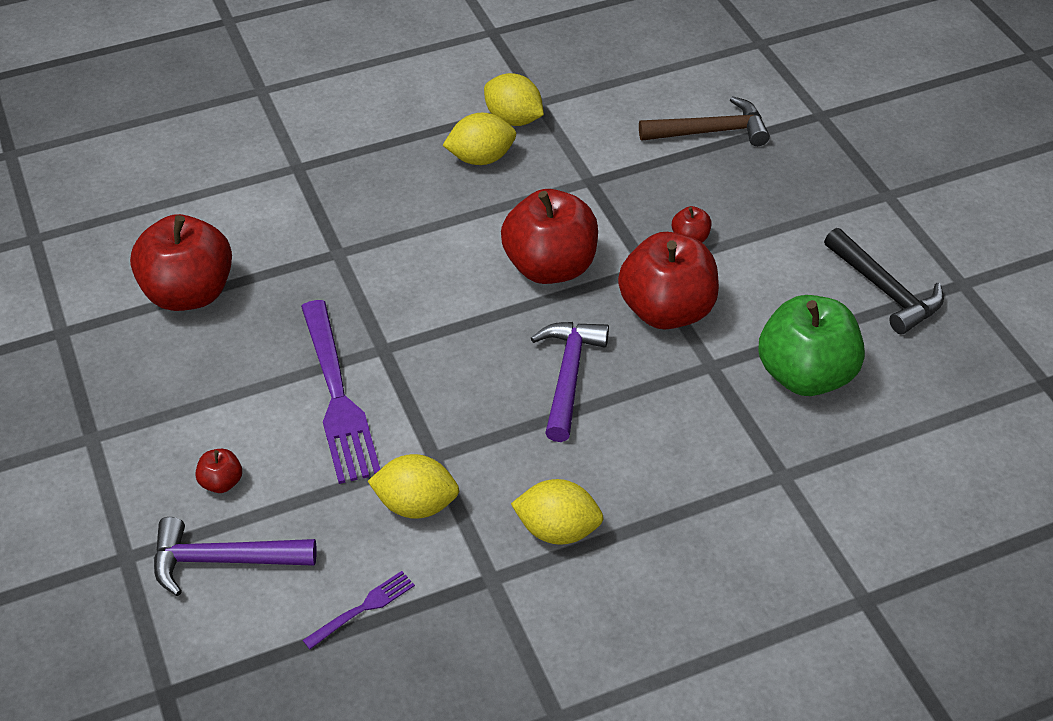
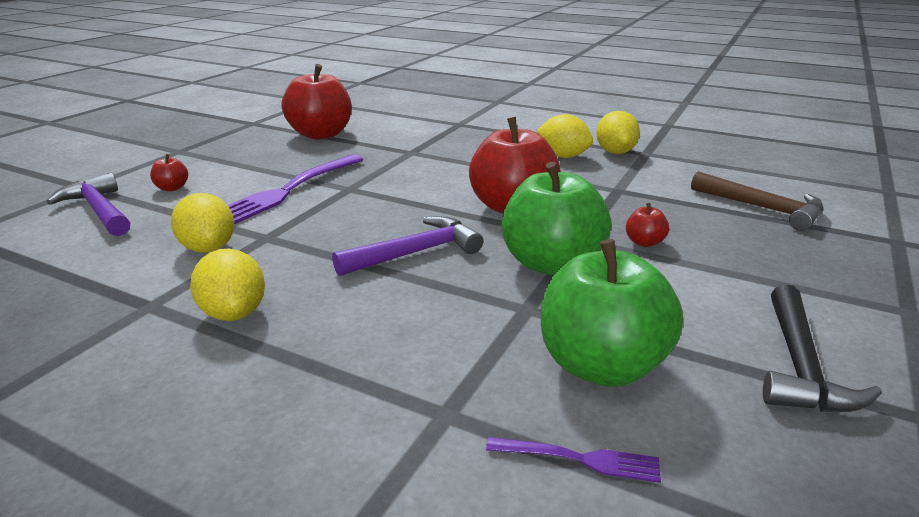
camera: 50 degrees right, 20 degrees down
(363, 608) = (78, 267): purple fork -> purple fork (579, 459)
(666, 310) = (551, 263): red apple -> green apple

